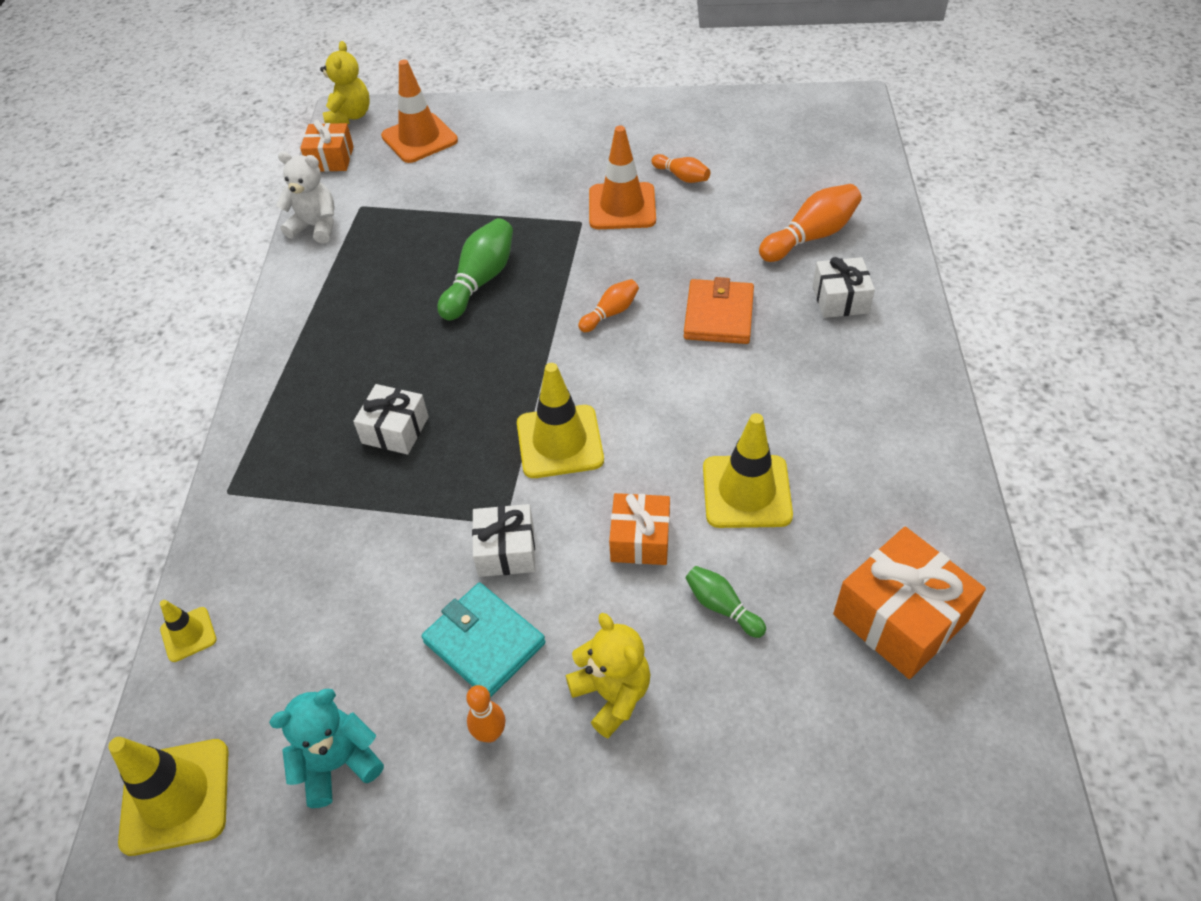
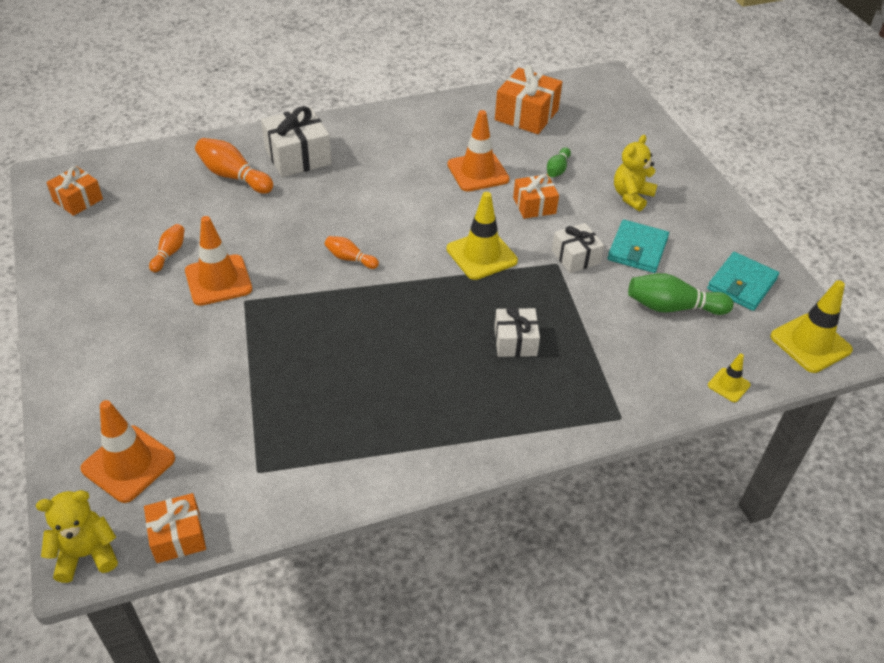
camera: 115 degrees left, 5 degrees down
(316, 227) = (299, 498): white teddy bear -> none
(338, 763) = (741, 284): turquoise teddy bear -> turquoise wallet
(480, 281) = (339, 343): green bowling pin -> green bowling pin (672, 307)
(490, 733) = (683, 233): orange bowling pin -> none
(719, 315) = (333, 206): orange wallet -> none
(746, 492) = (478, 172): yellow traffic cone -> orange traffic cone
(799, 121) = (78, 200): none -> orange gift
(840, 299) = (298, 156): white gift -> white gift, size x1.59

